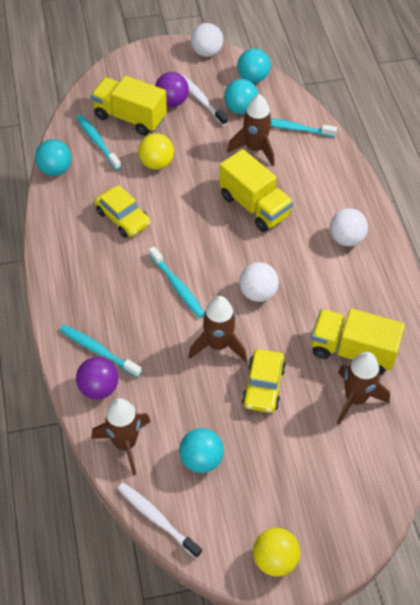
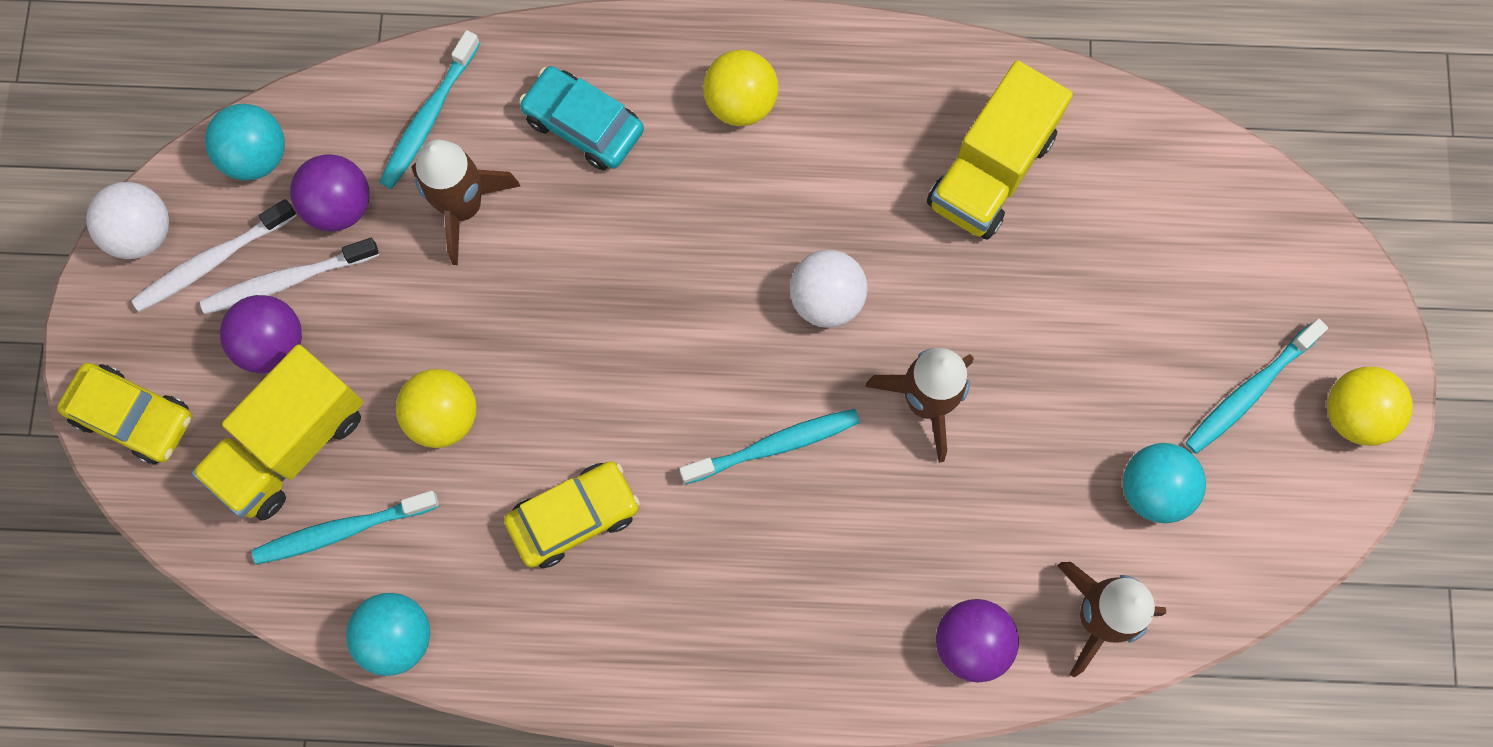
camera: 75 degrees left, 20 degrees up
(98, 350) = (888, 629): turquoise toothbrush -> turquoise toothbrush (1249, 391)
(157, 519) = (1251, 591): white toothbrush -> white toothbrush (212, 261)
(240, 108) = (339, 206): turquoise ball -> purple ball
(254, 206) = (614, 249): yellow truck -> none
(263, 386) = (1029, 344): yellow car -> yellow car (133, 417)
(311, 182) = (583, 125): none -> turquoise car
(346, 239) = (740, 103): white ball -> yellow ball
(355, 399) = (1087, 197): brown rocket -> none

